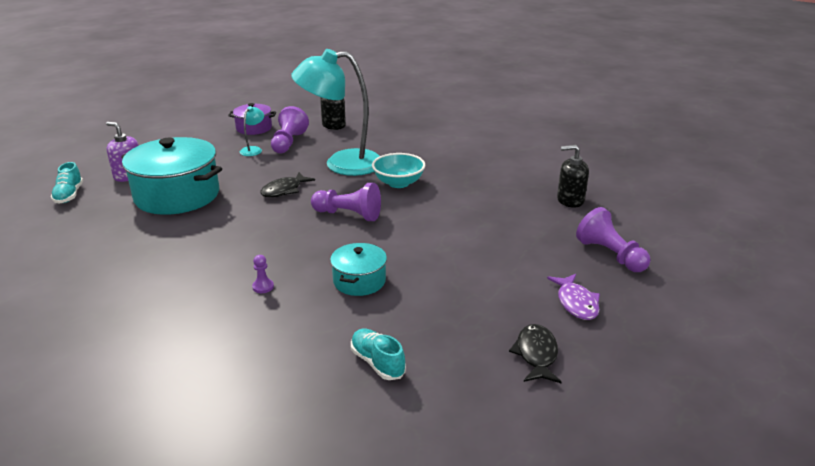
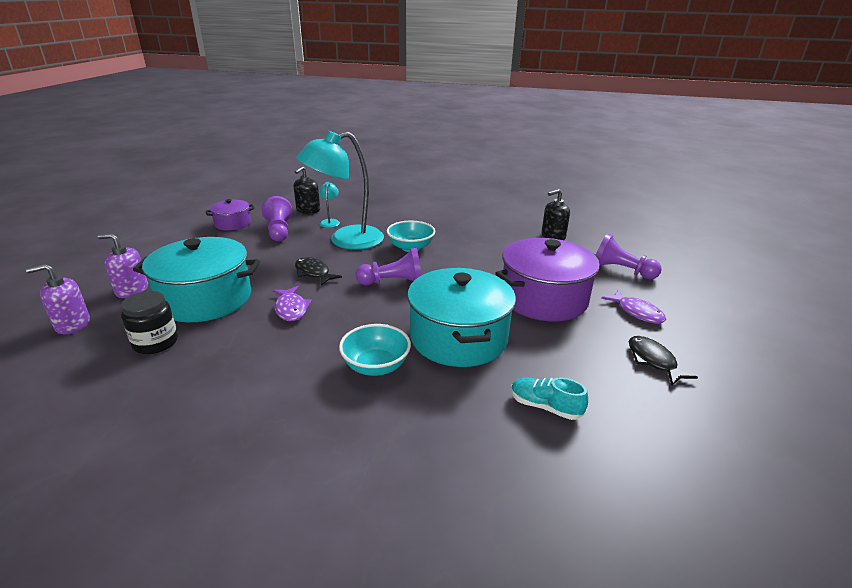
camera: 25 degrees left, 0 degrees up
(69, 195) = (72, 324): turquoise shoe -> purple soap dispenser
(114, 224) = (155, 342): none -> black jar
(237, 219) = (291, 309): none -> purple fish
(253, 149) = (249, 242): turquoise lamp -> turquoise lamp (330, 222)
(263, 287) = (376, 366): purple pawn -> turquoise bowl
(284, 190) = (313, 273): black fish -> black fish turned 120 degrees clockwise
(359, 281) = (458, 337): turquoise pot -> turquoise pot, size x1.93
(485, 264) = (543, 298): none -> purple pot

